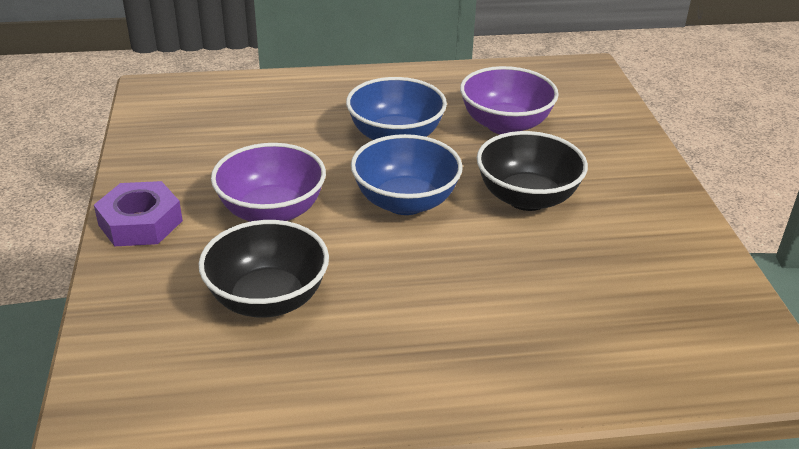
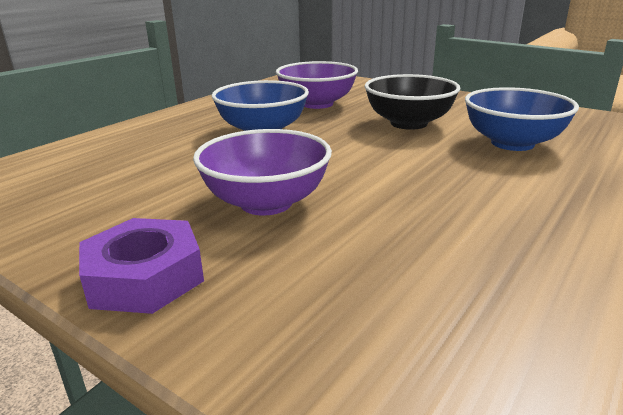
camera: 45 degrees left, 10 degrees down
(267, 299) = (401, 253): black bowl -> none
(405, 202) = (349, 154): blue bowl -> blue bowl (512, 143)

